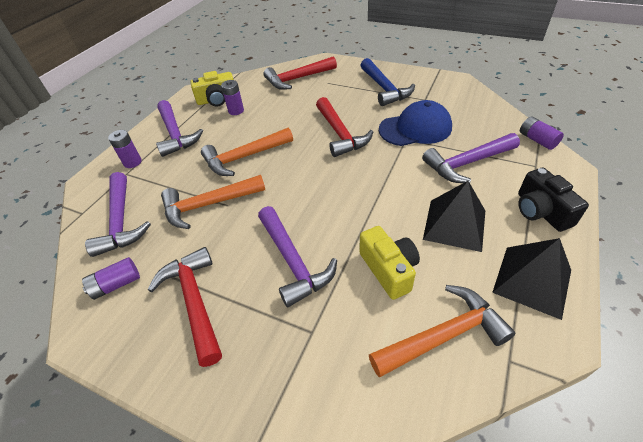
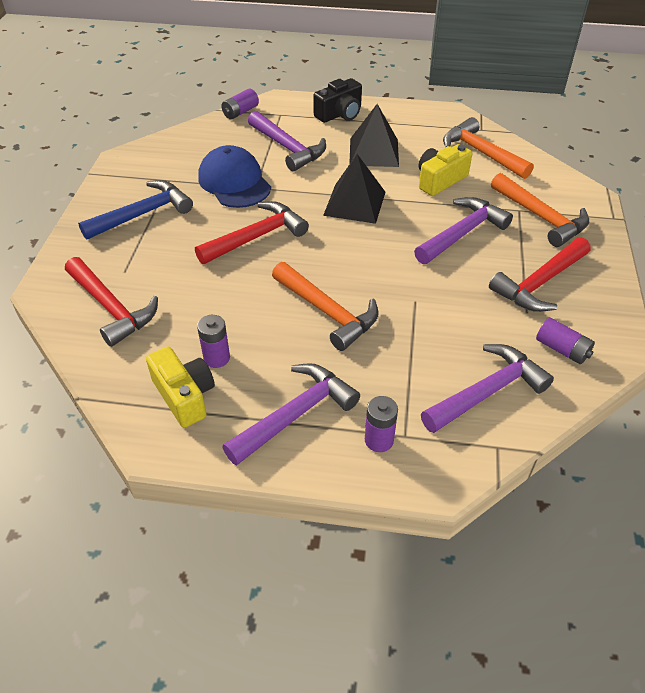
camera: 110 degrees left, 0 degrees up
(208, 205) = (423, 317): orange hammer -> orange hammer (541, 217)
(532, 281) = (413, 120): black pyramid -> black pyramid (355, 203)

